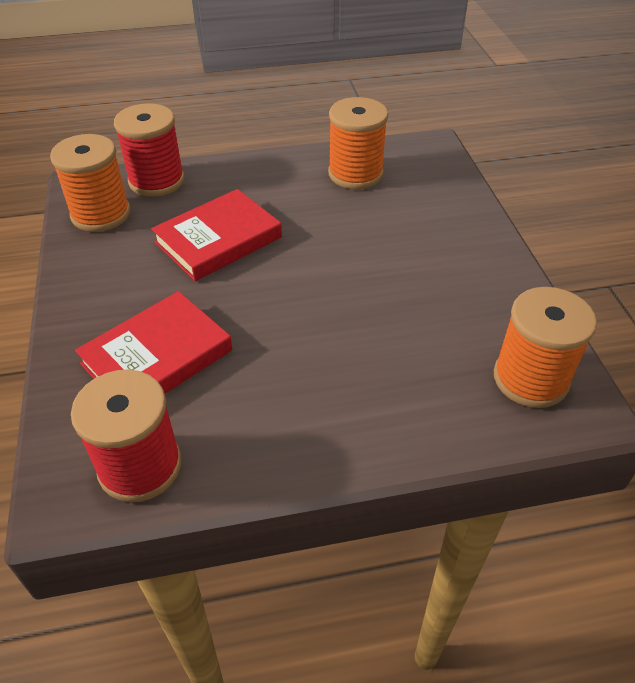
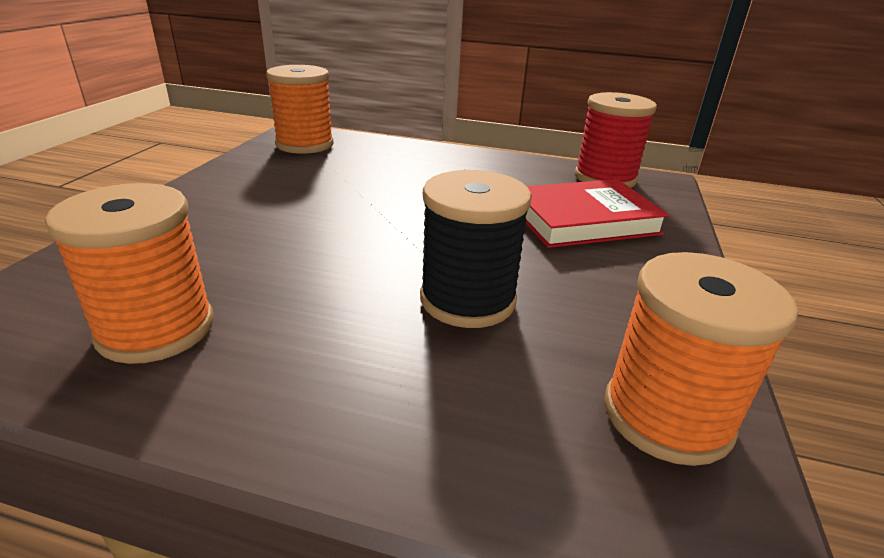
camera: 155 degrees left, 15 degrees down
(156, 181) = (534, 466): red spool -> none
(218, 240) = (467, 300): red book -> black spool

